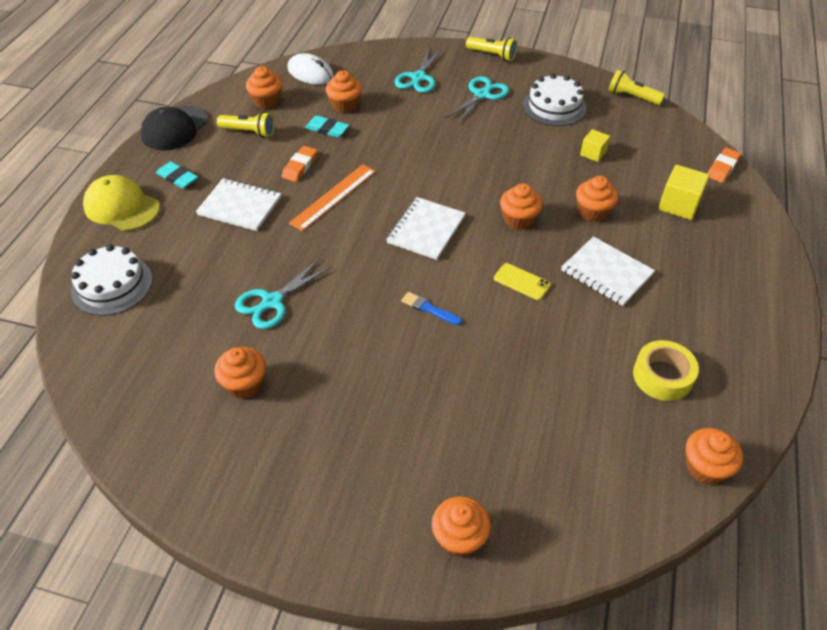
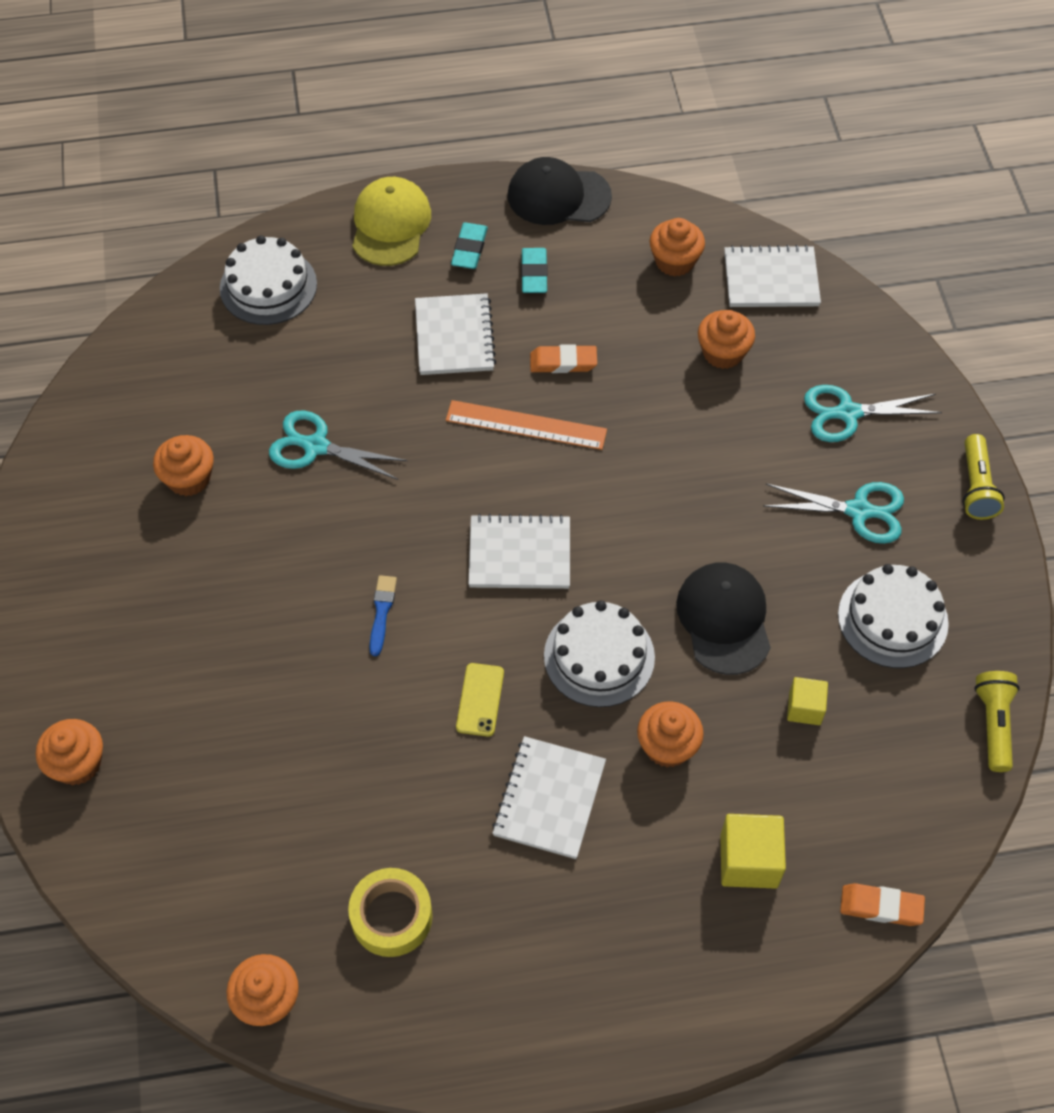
camera: 65 degrees right, 10 degrees up
(249, 132) = (598, 275): yellow flashlight -> none
(310, 73) = (771, 279): white mouse -> white notebook
(327, 129) = (657, 356): turquoise eraser -> turquoise eraser (534, 274)
(518, 219) = (599, 656): orange cupcake -> white cake
(521, 163) = (724, 619): none -> black cap

